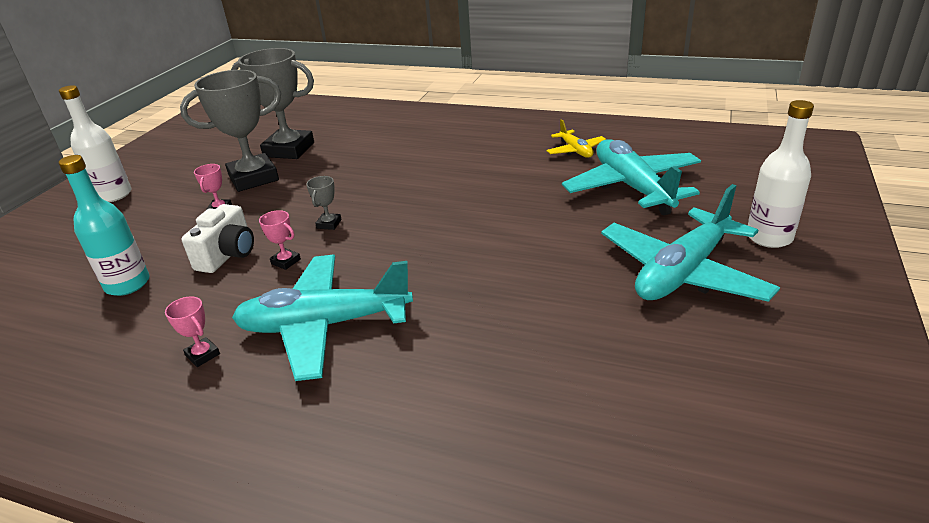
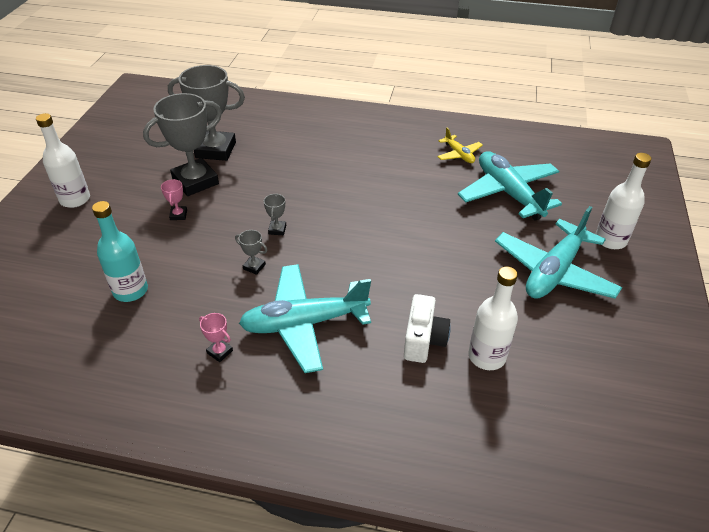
camera: 10 degrees left, 10 degrees up
(228, 255) = (204, 261): white camera -> white camera (423, 340)
(286, 261) = (254, 267): pink trophy -> grey trophy
(567, 373) = (487, 356): none -> white bottle

